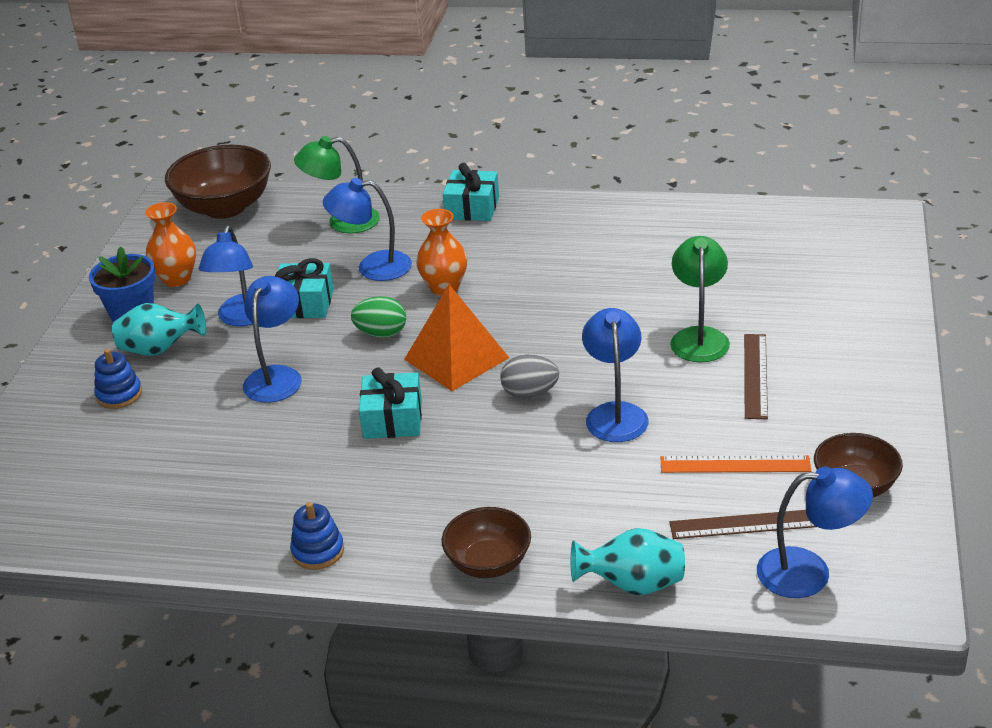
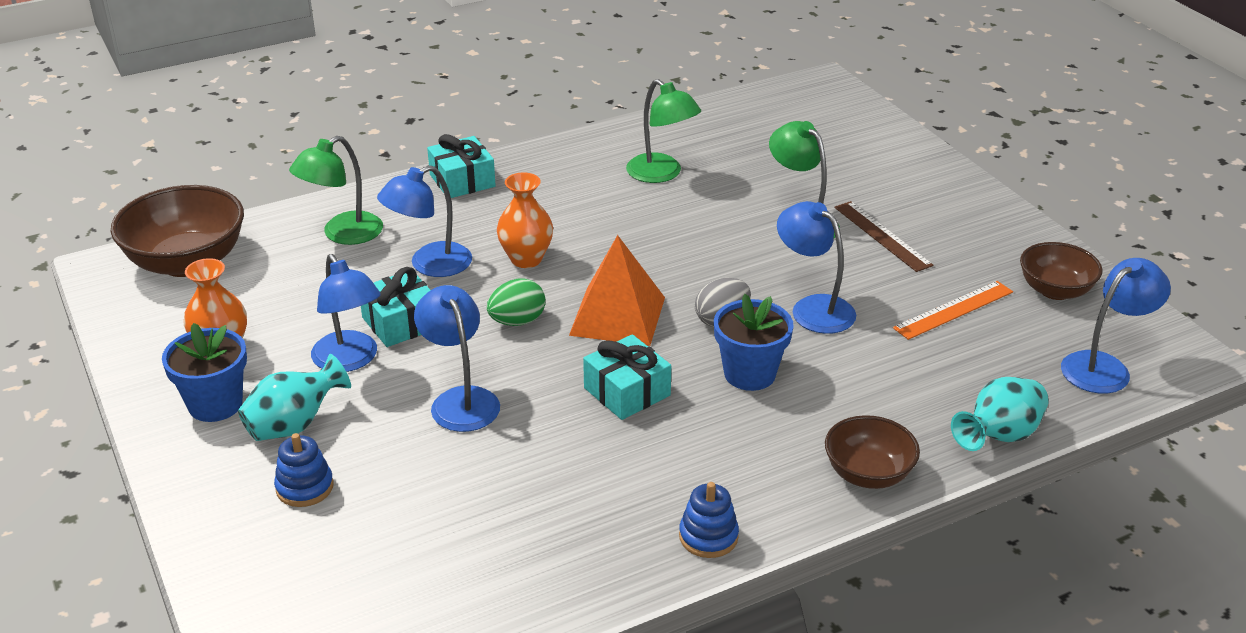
camera: 40 degrees left, 0 degrees up
(498, 445) = (749, 374): none -> blue flower pot
(632, 254) = (661, 174): none -> green lamp
(748, 524) = (1019, 351): brown ruler -> none

